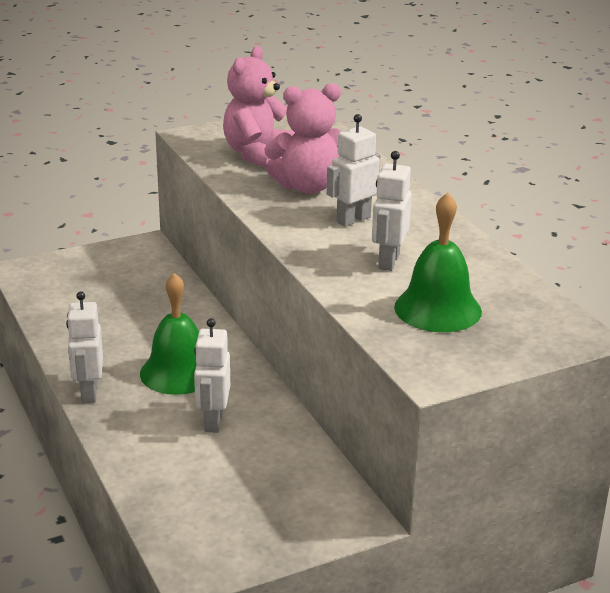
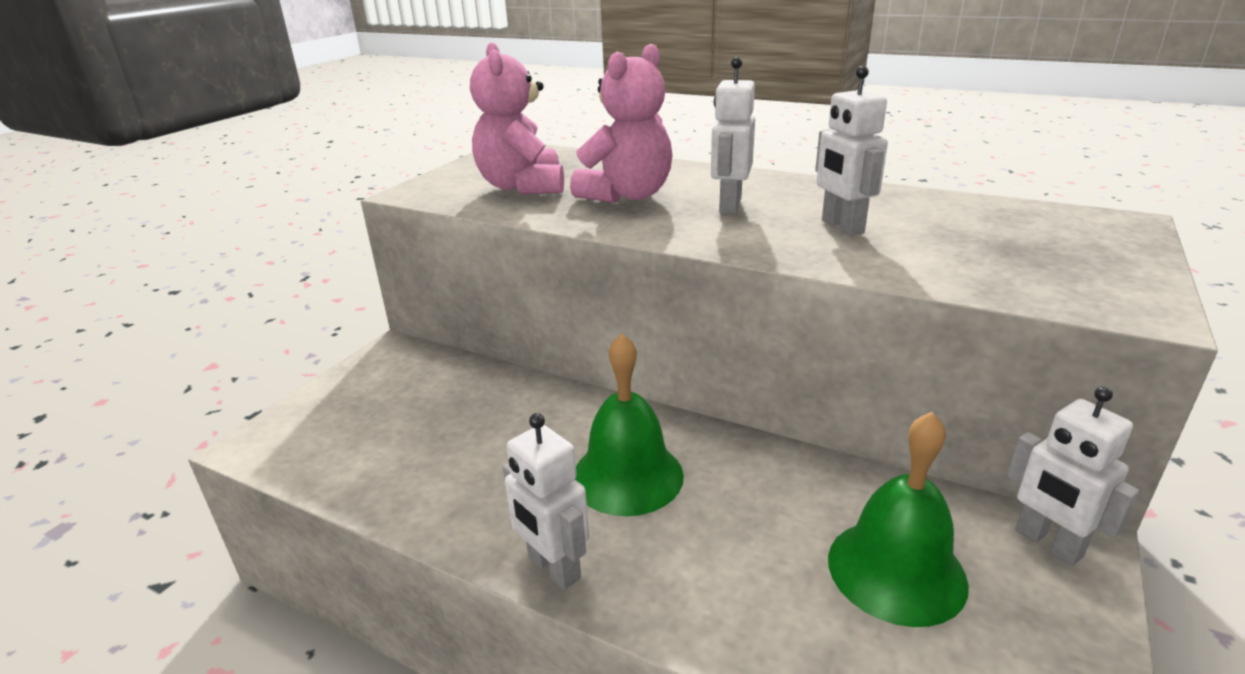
camera: 35 degrees left, 0 degrees up
(213, 421) = (754, 516): white robot -> white robot (1047, 544)
(437, 309) = (981, 248): green bell -> green bell (896, 570)

